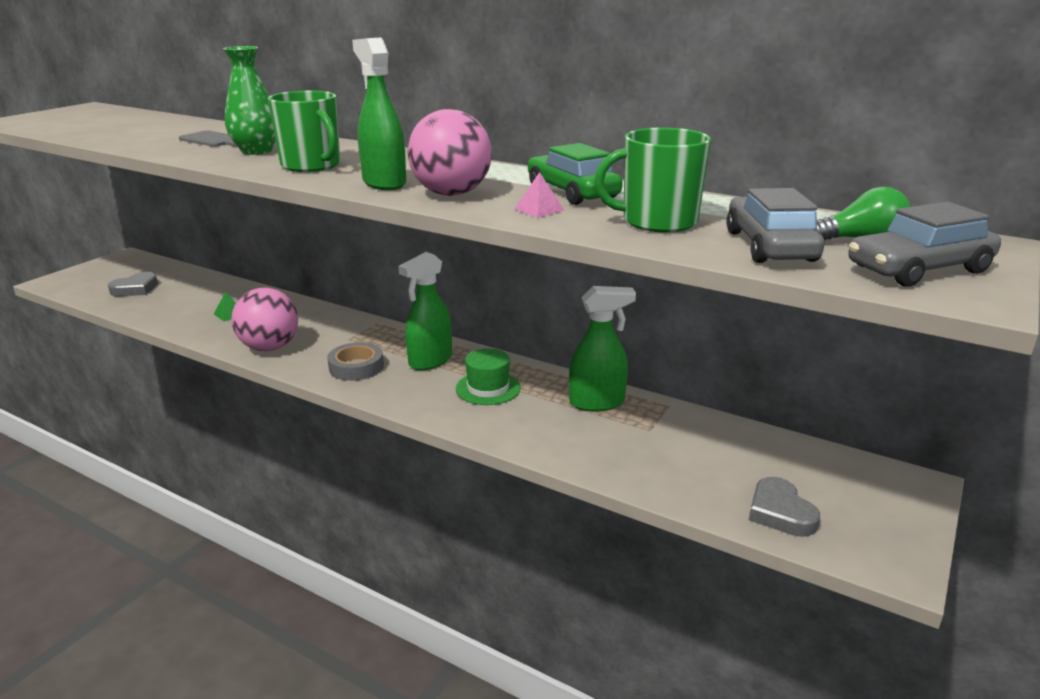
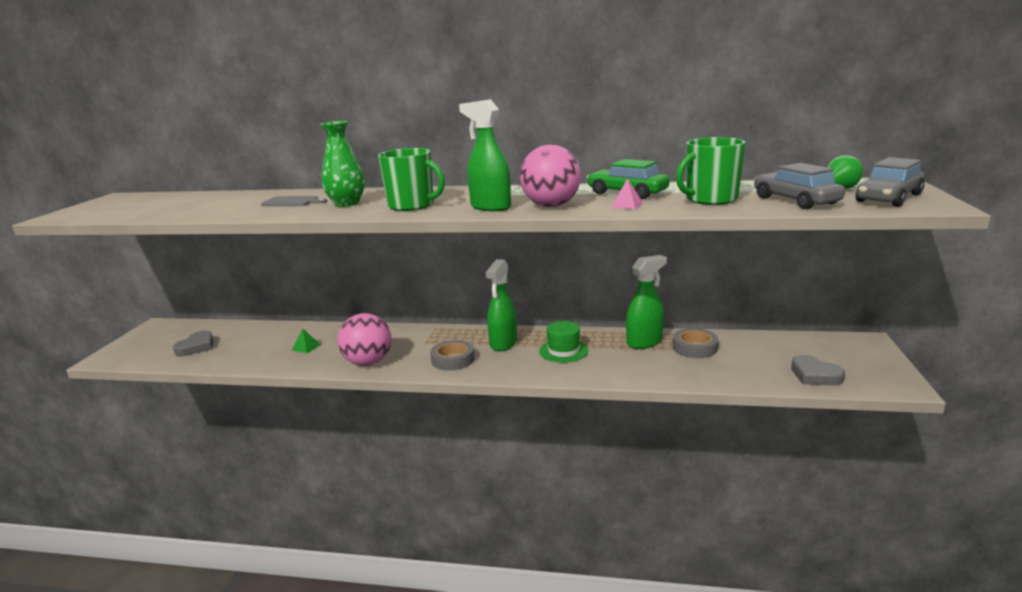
camera: 20 degrees left, 5 degrees down
(654, 427) = (694, 347): none -> grey tape

